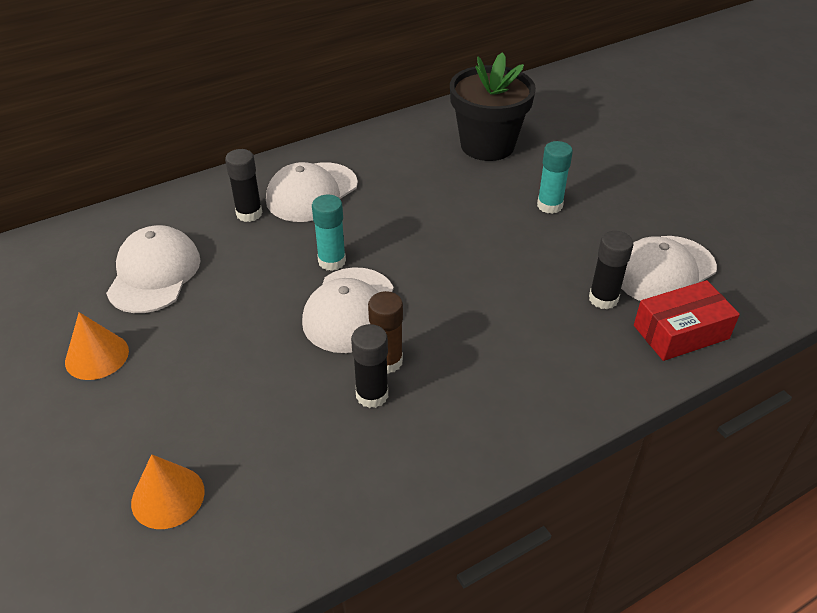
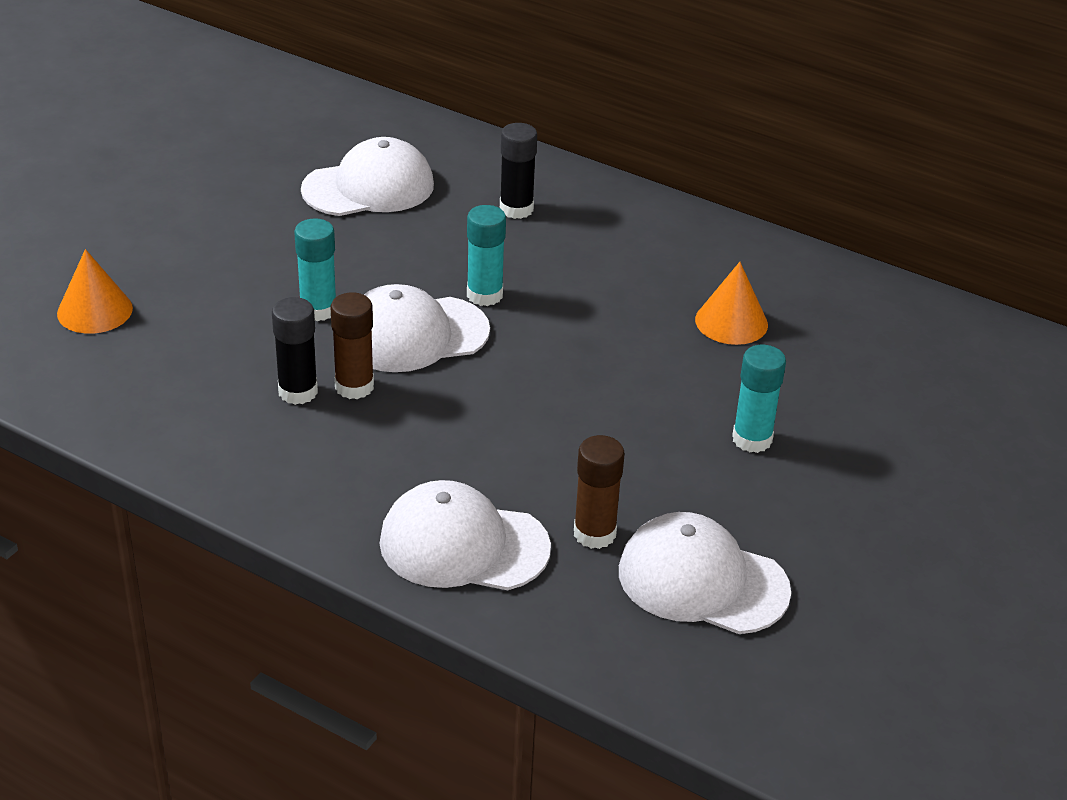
camera: 60 degrees right, 5 degrees down
(97, 356) = (232, 202): orange cone -> orange cone (731, 322)
(281, 351) = (318, 310): none -> turquoise glue stick
(312, 192) = (595, 238): white cap -> white cap (463, 545)
(487, 145) = (837, 347): black flower pot -> none
(603, 299) = (594, 534): black glue stick -> brown glue stick
(681, 332) = (584, 620): red box -> none

